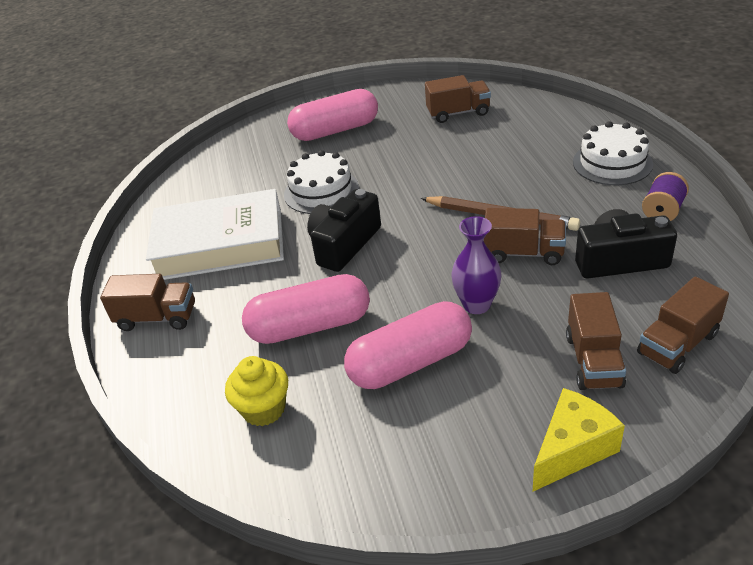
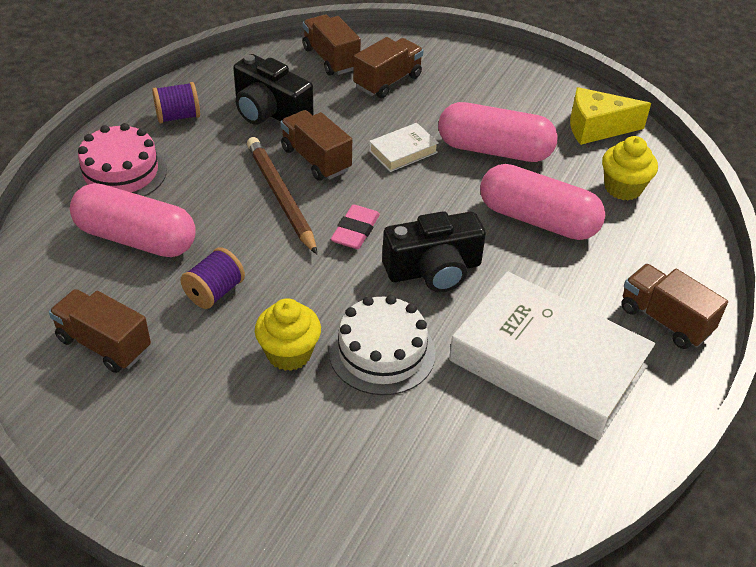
camera: 145 degrees left, 5 degrees up
(335, 130) = (252, 444): pink capsule -> pink capsule (136, 238)
(368, 162) = (289, 353): none -> yellow cupcake
(423, 231) = (355, 231): none -> pink eraser
(447, 157) = (214, 292): none -> purple spool
(476, 305) = (403, 152): purple vase -> white book
(572, 449) = (463, 61): yellow cheese -> yellow cheese (596, 128)
(612, 163) = (121, 172): white cake -> pink cake
(678, 344) = (330, 59): brown truck -> brown truck turned 120 degrees counterclockwise

